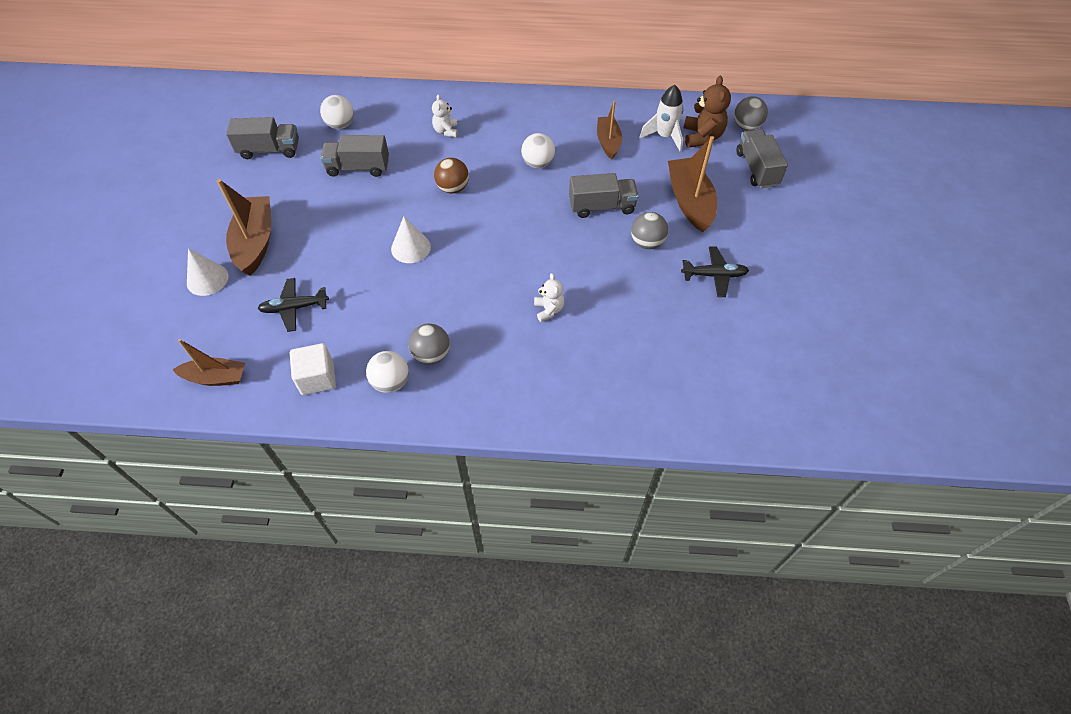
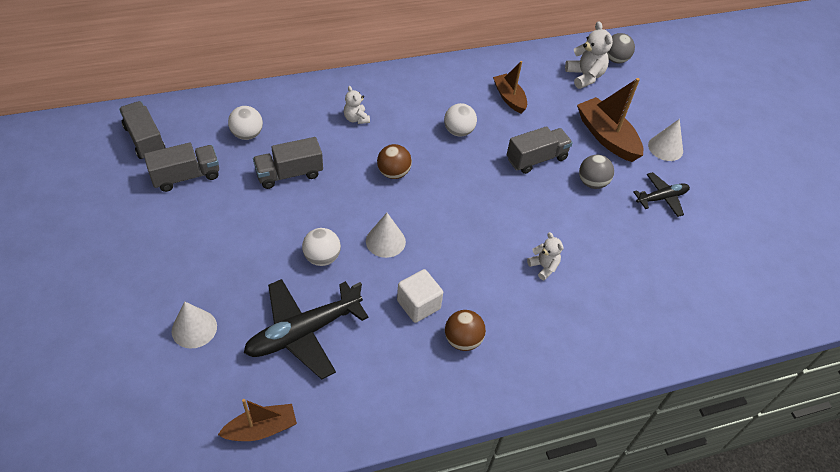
camera: 25 degrees left, 5 degrees down
(255, 242) = (225, 276): brown boat -> none
(294, 308) = (303, 332): black plane -> black plane, size x1.75
(317, 378) = (366, 397): white cube -> white cube (418, 305)
(391, 382) = (439, 378): white ball -> white ball (322, 257)
(431, 354) = (462, 340): grey ball -> brown ball
(664, 136) = (554, 83): white rocket -> none
(702, 137) = (585, 76): brown teddy bear -> white teddy bear
(749, 226) = (665, 148): none -> white cone
(756, 169) = (643, 95): grey truck -> grey truck (145, 140)

